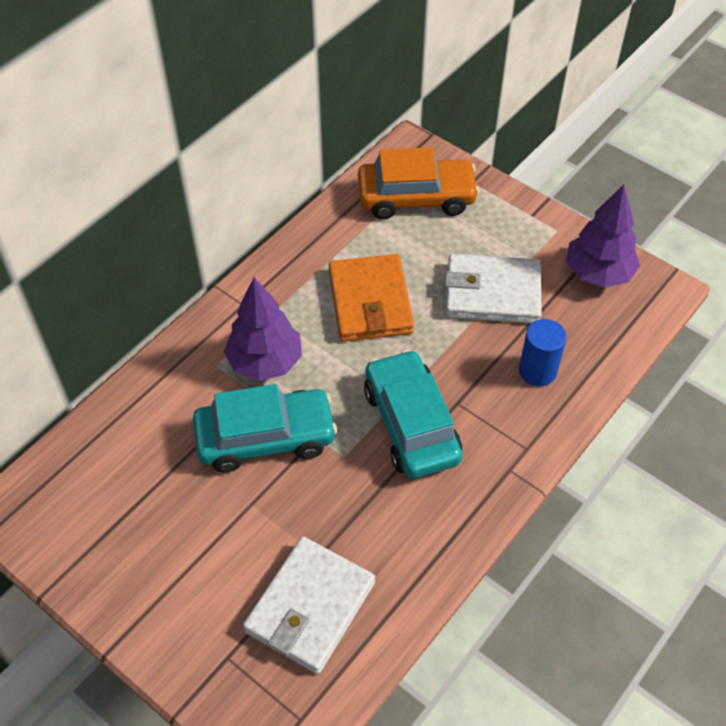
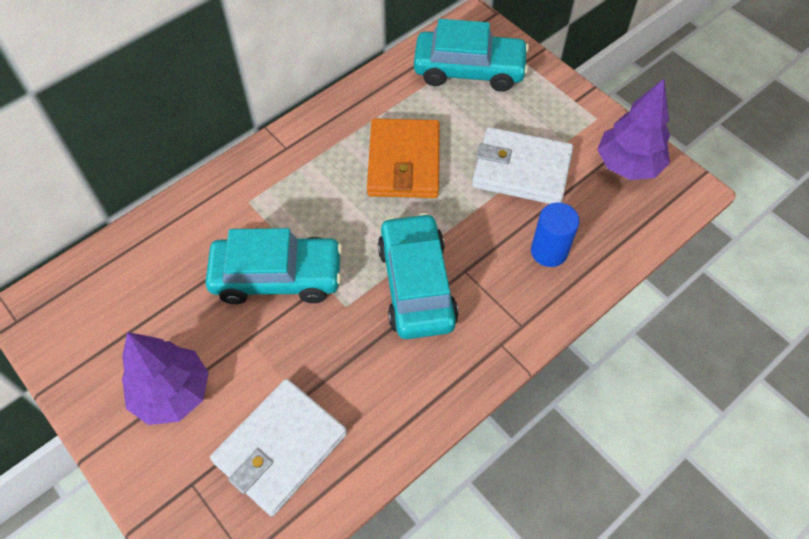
camera: 10 degrees right, 5 degrees up
(265, 362) = (294, 205): purple tree -> purple tree (172, 394)
(416, 197) = (469, 70): orange car -> turquoise car

